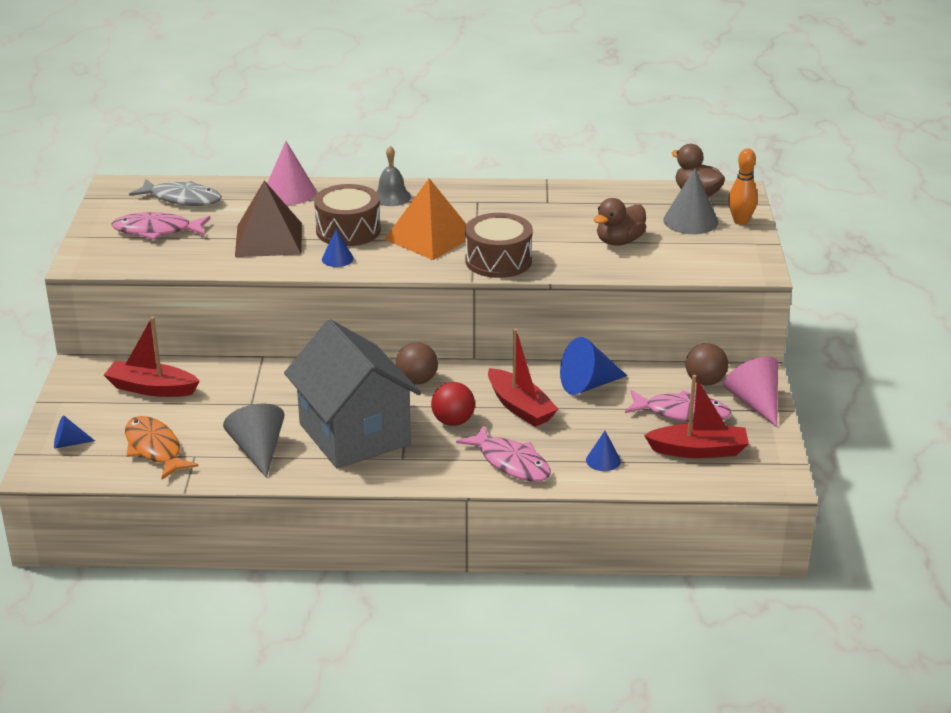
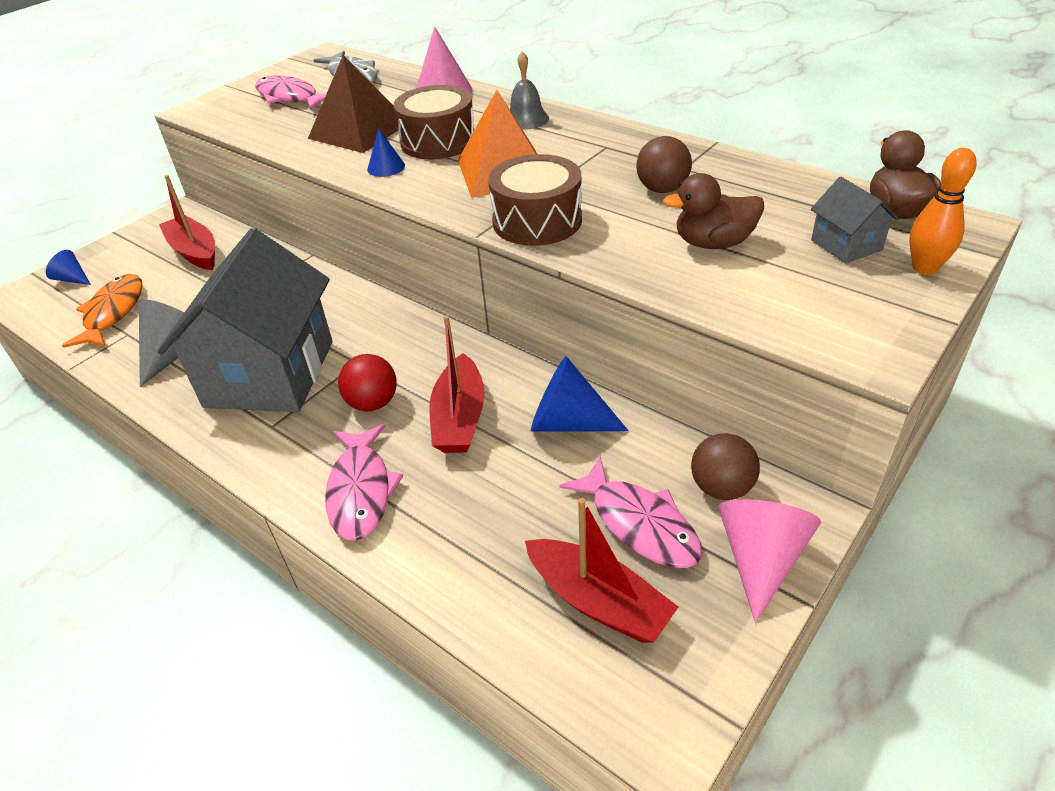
camera: 40 degrees right, 10 degrees up
(417, 381) = (401, 336): brown ball -> brown ball (662, 189)
(603, 460) = (462, 547): blue cone -> none
(690, 221) = (846, 245): grey cone -> grey house

